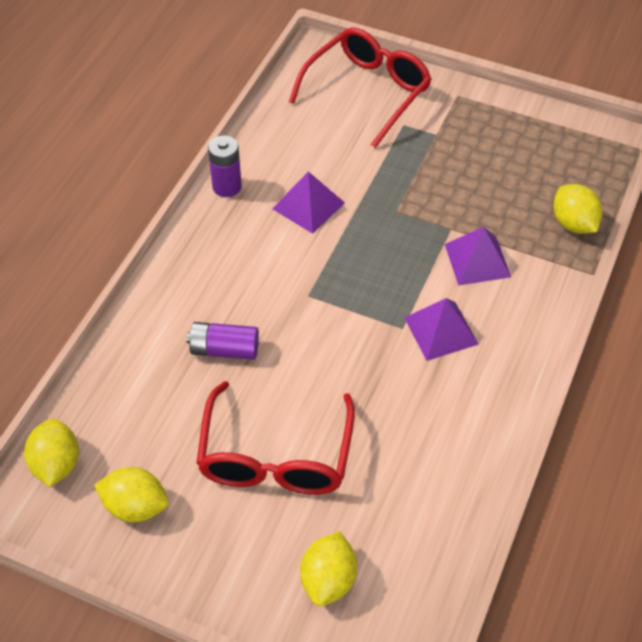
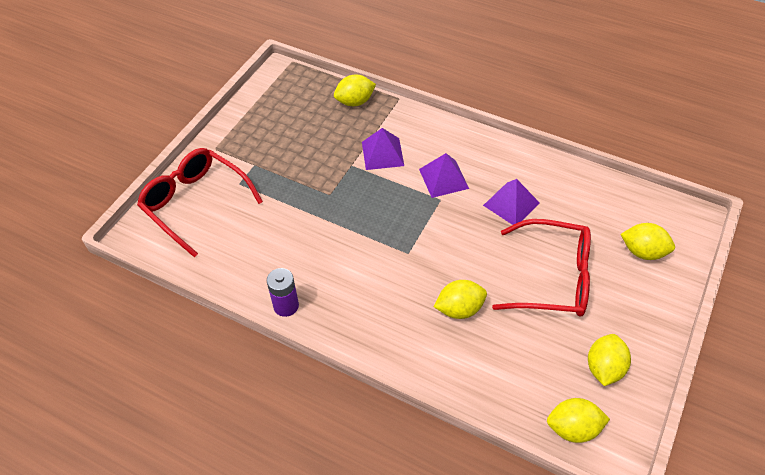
camera: 85 degrees left, 0 degrees up
(224, 350) = (459, 309): purple battery -> yellow lemon
(308, 205) = (316, 249): purple pyramid -> purple pyramid (511, 204)

